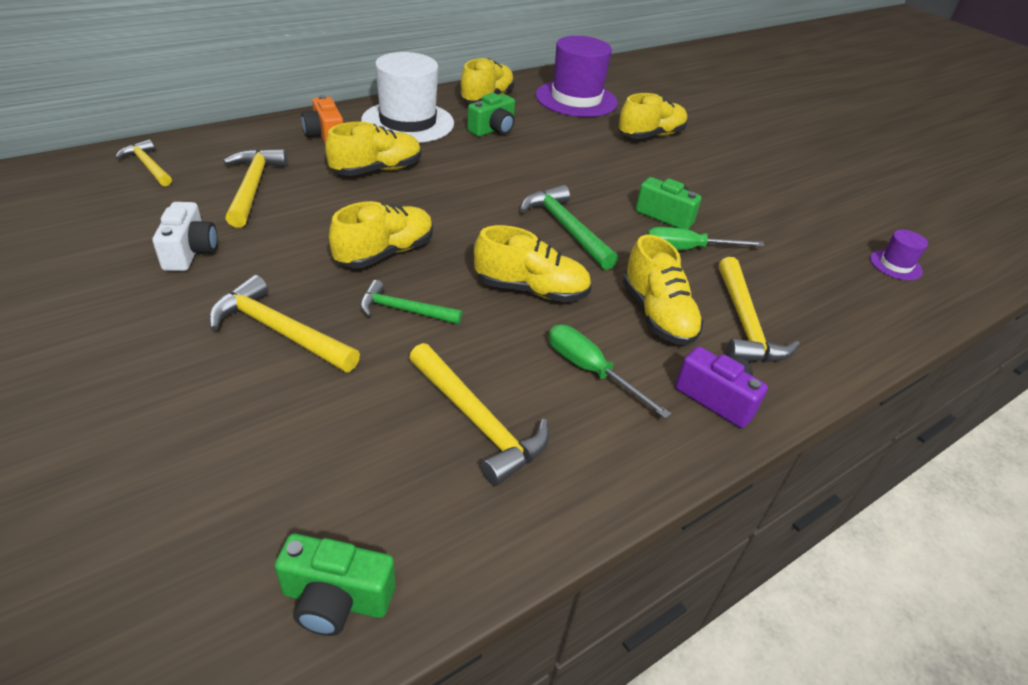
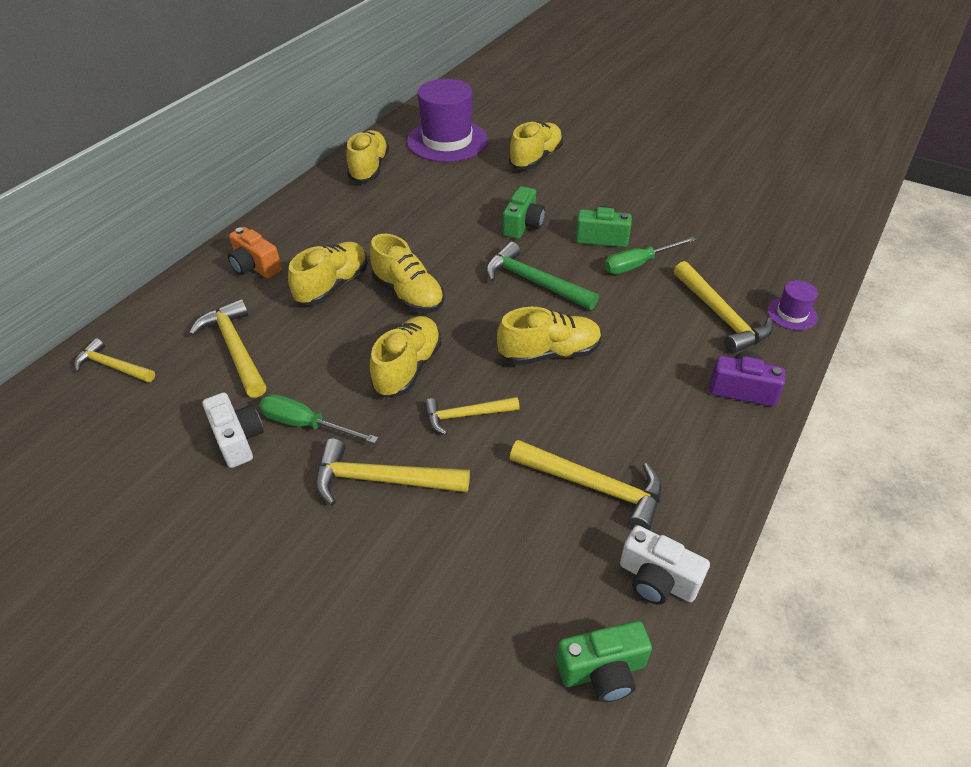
camera: 20 degrees left, 5 degrees up
(404, 310) = (466, 415): green hammer -> yellow hammer
(408, 122) = (319, 222): white hat -> none
(470, 538) = (657, 579): none -> white camera
(493, 130) = (400, 202): green camera -> green camera (523, 225)
(591, 371) = (643, 406): green screwdriver -> green screwdriver (306, 425)
(657, 315) = (656, 335): yellow shoe -> yellow shoe (408, 294)
(895, 265) = (789, 218): purple hat -> purple hat (791, 314)

